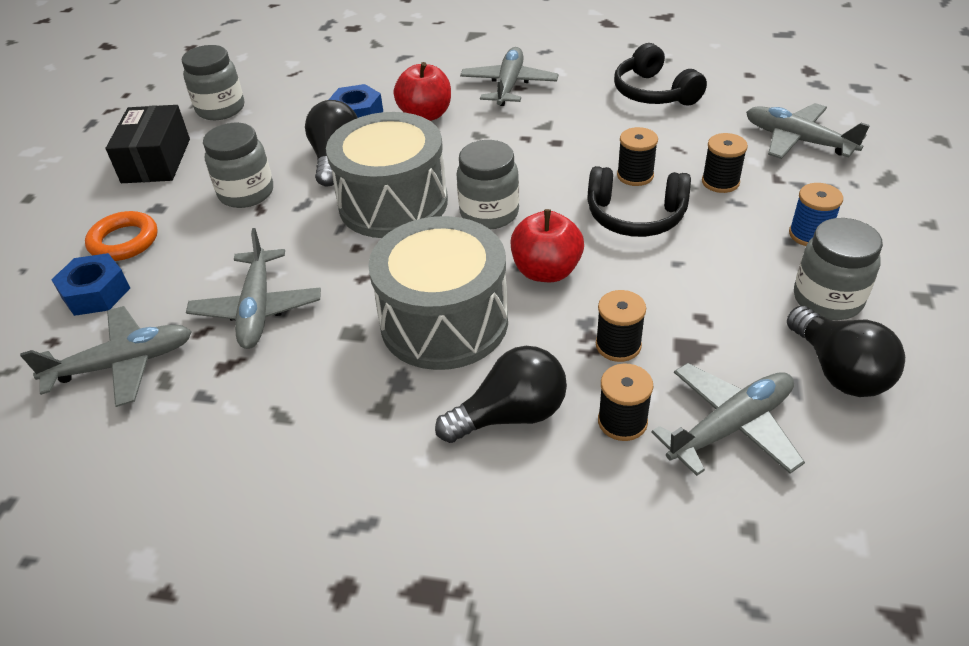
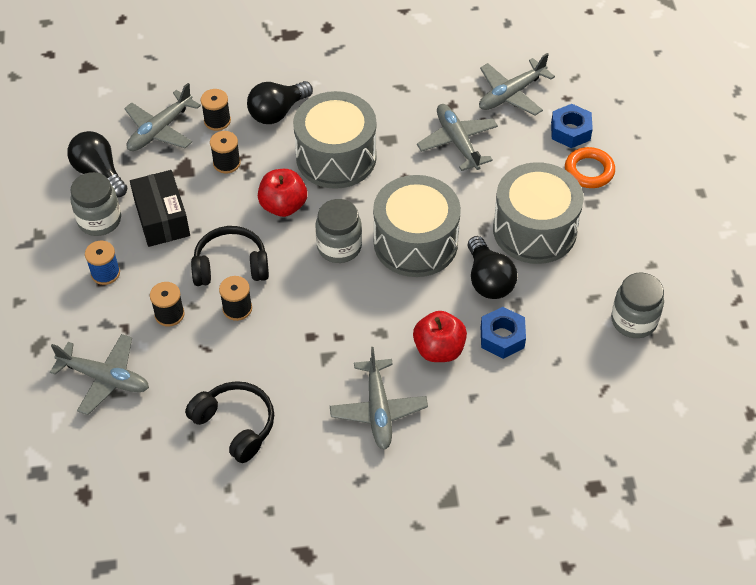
camera: 160 degrees right, 10 degrees up
(156, 160) = (636, 248): black box -> black box (162, 218)
(246, 193) = (534, 230): grey jar -> grey drum

